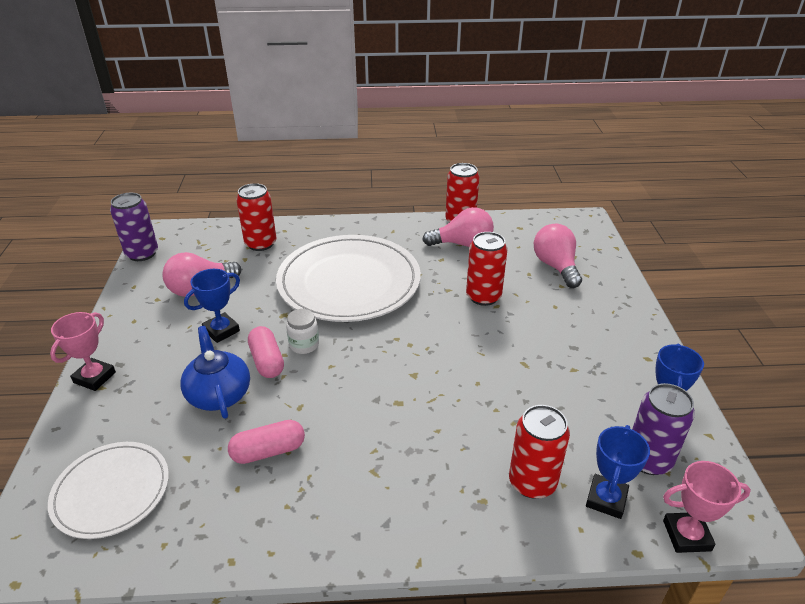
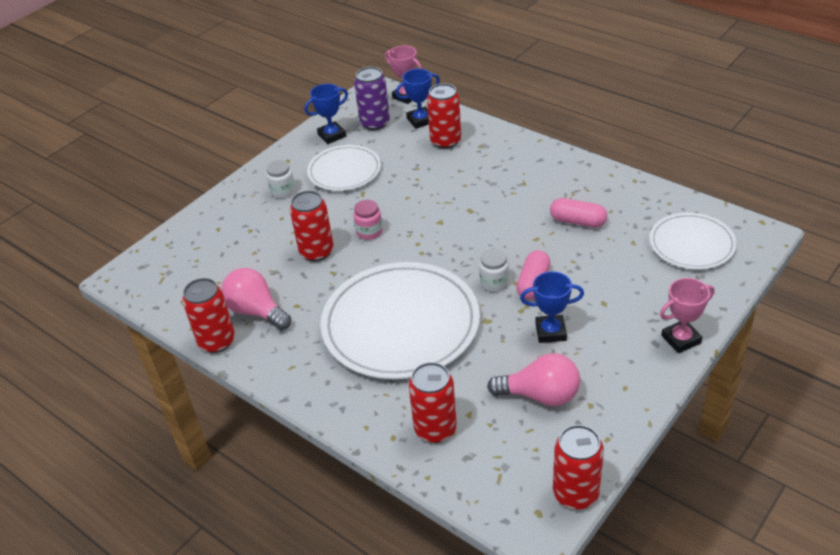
camera: 135 degrees left, 5 degrees up
(142, 254) = (575, 493): purple can -> red can
(219, 394) = (587, 275): blue teapot -> none
(465, 332) = (369, 232): none -> pink jar
(556, 266) = (225, 247): pink light bulb -> none
(578, 377) = (344, 171): none -> white plate
(595, 327) = (283, 191): none -> white jar

